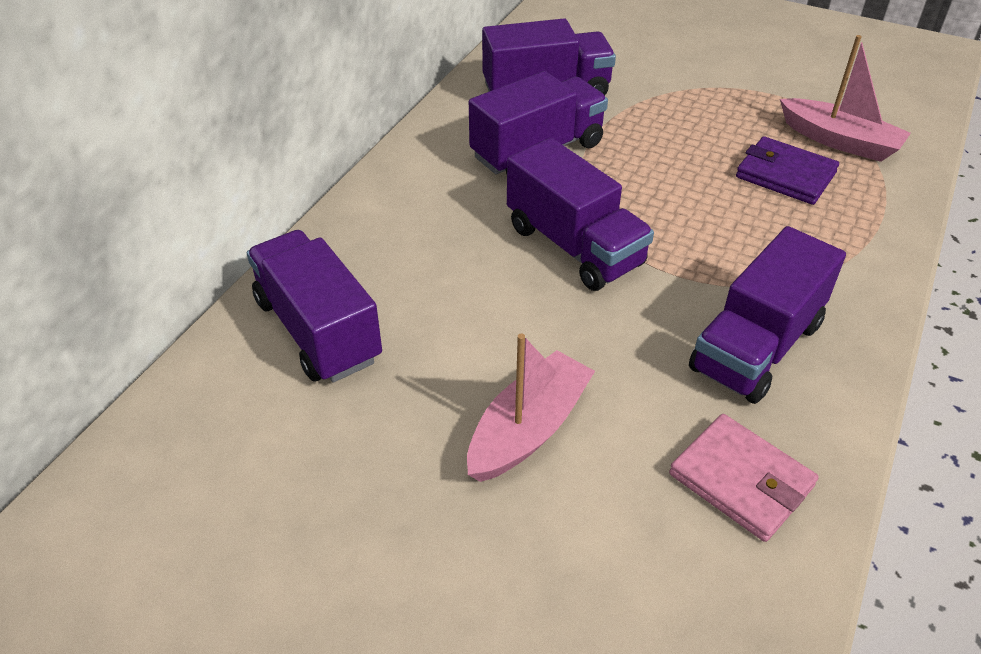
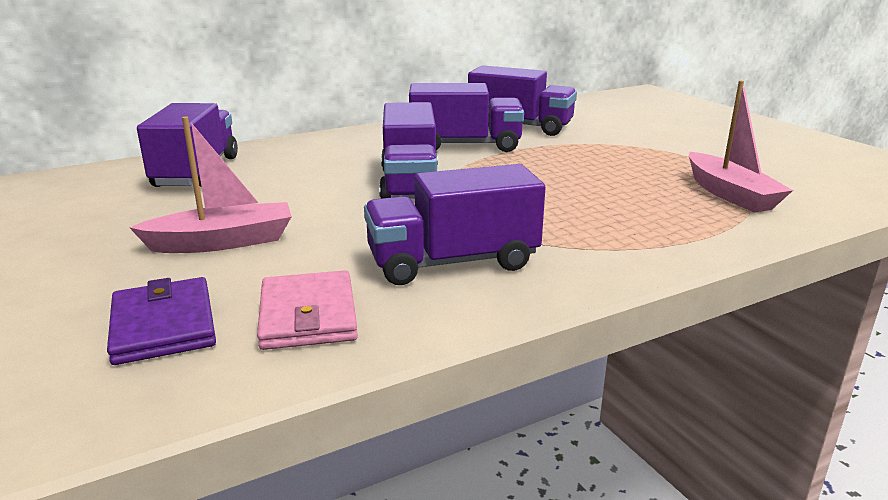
camera: 35 degrees right, 20 degrees down
(785, 175) = (643, 197): purple wallet -> purple wallet (163, 326)

